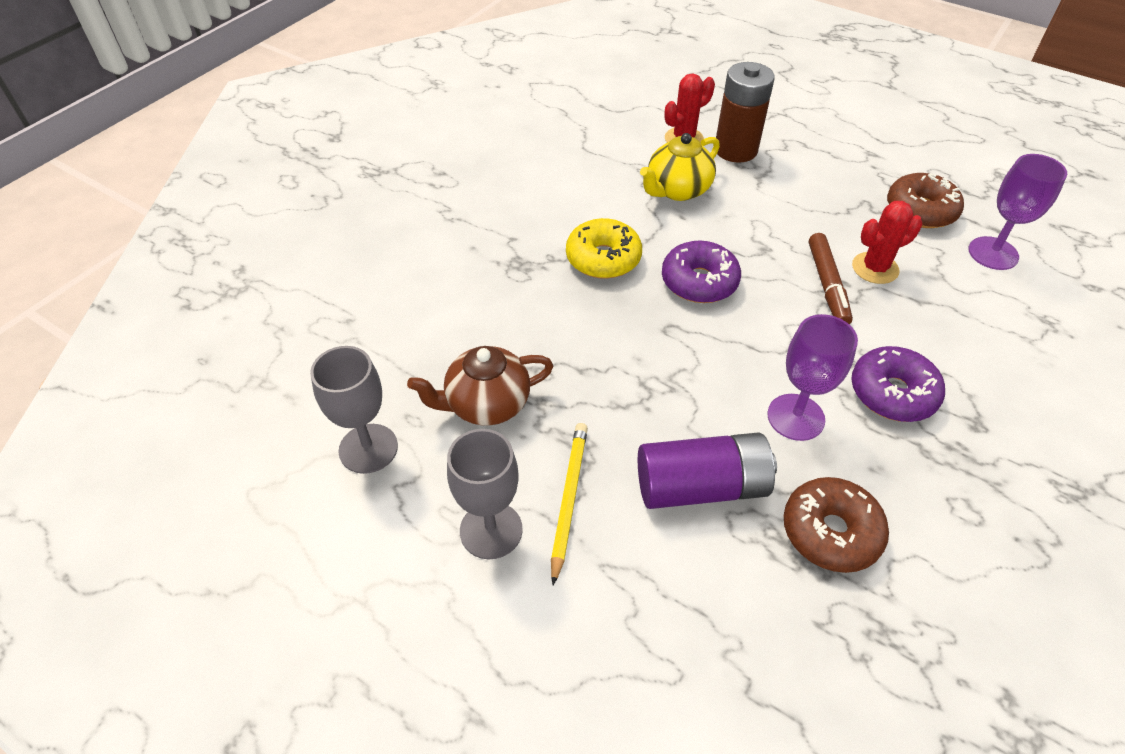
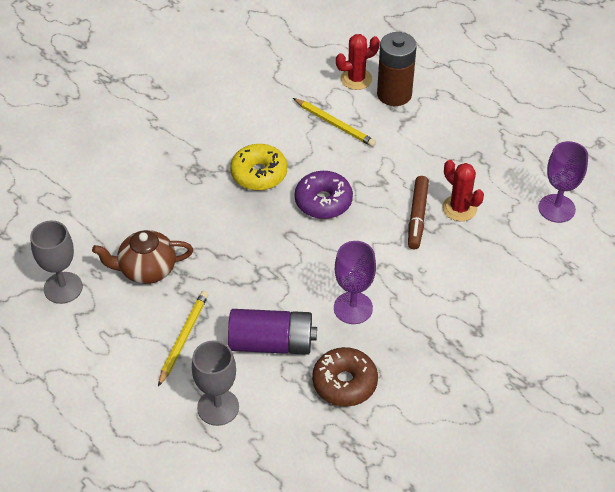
camera: 10 degrees right, 0 degrees up
(491, 530) = (129, 350): grey goblet -> grey goblet (218, 407)
(677, 190) = (334, 124): yellow teapot -> yellow pencil
(875, 268) = (459, 208): red cactus -> red cactus turned 60 degrees clockwise
(892, 393) = (428, 301): purple donut -> none
(920, 210) = (518, 166): brown donut -> none

